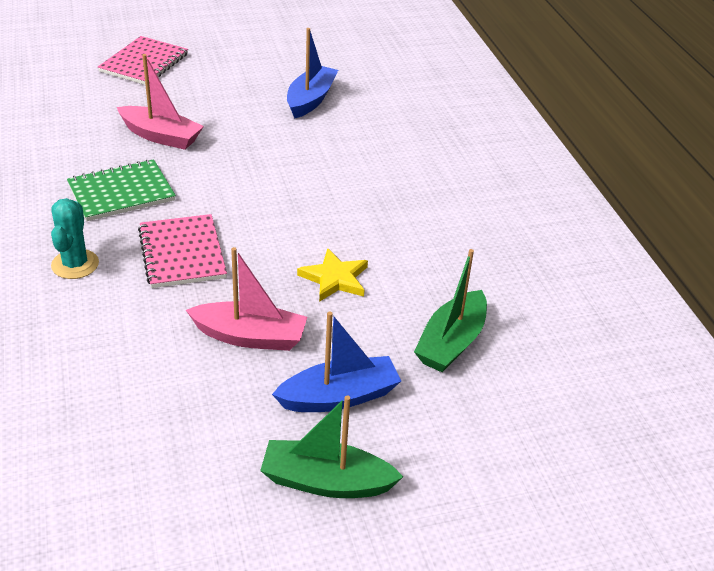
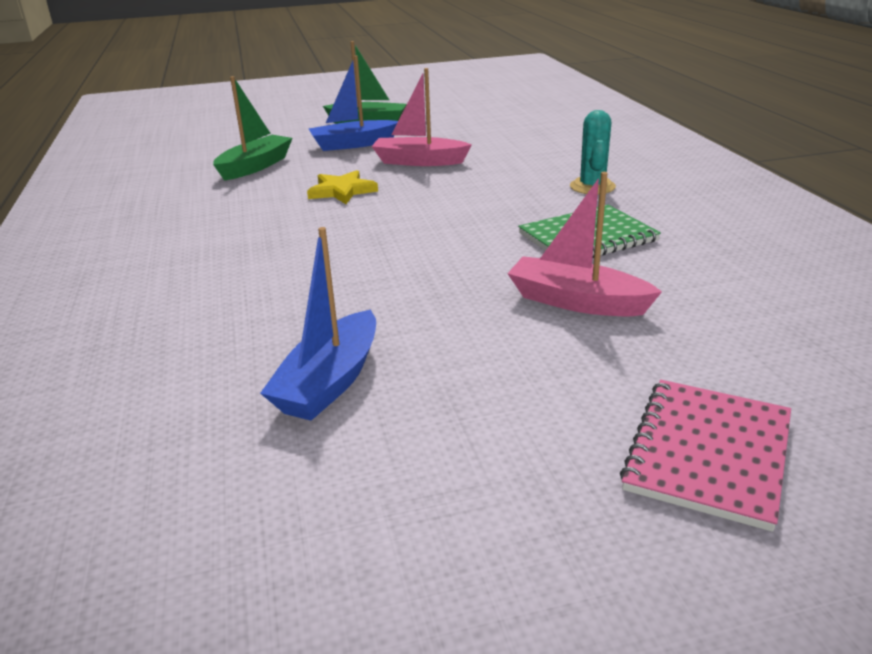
camera: 175 degrees left, 10 degrees down
(182, 253) = (492, 198): pink notebook -> none

